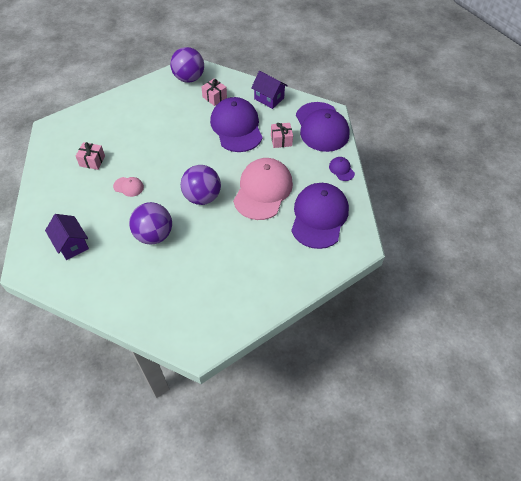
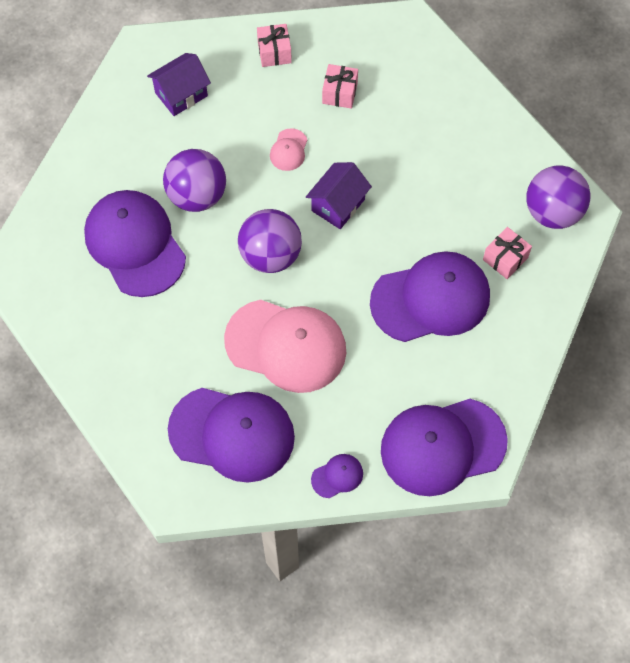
camera: 90 degrees right, 10 degrees up
(186, 270) = (135, 244): none -> purple cap
(269, 98) = (511, 352): purple house -> purple house (338, 205)
(281, 140) = (403, 374): pink gift -> pink gift (274, 52)

